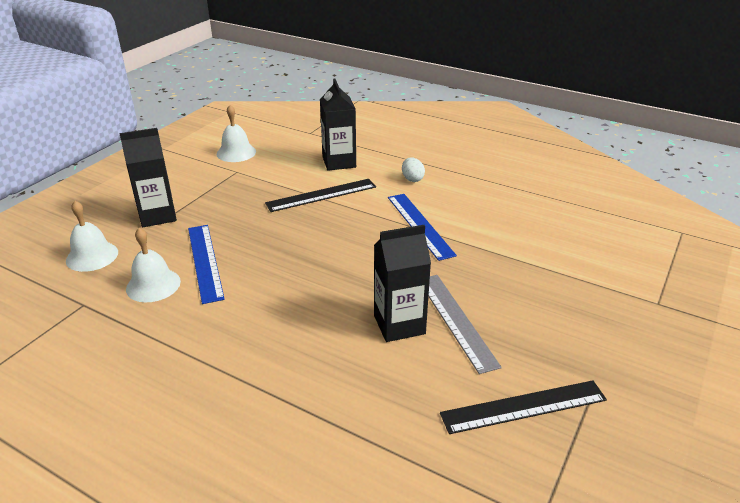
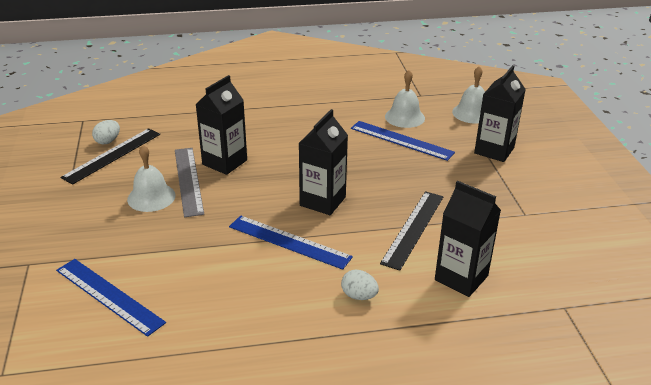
camera: 140 degrees right, 0 degrees up
(236, 152) = (570, 234): white bell -> white bell (151, 197)
(356, 241) = (322, 201): none -> black carton
(456, 320) = (188, 180): grey ruler -> grey ruler turned 45 degrees clockwise
(518, 440) = (108, 141): none -> white egg
(589, 247) = (109, 296): none -> blue ruler

